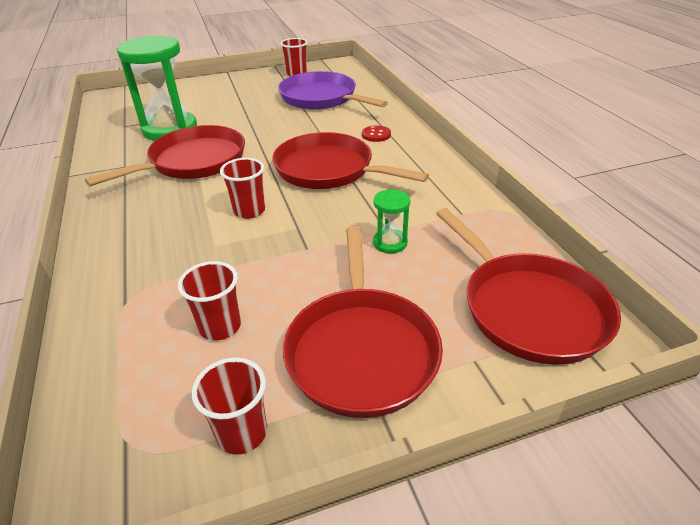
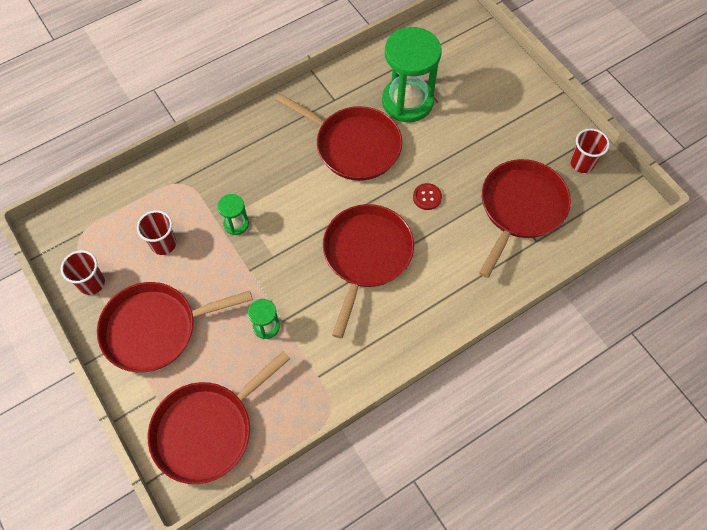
camera: 75 degrees right, 25 degrees up
(233, 252) = (236, 224): none -> green hourglass
(249, 211) = (289, 215): red cup -> none
(321, 98) = (520, 208): purple pan -> red pan
(376, 135) = (446, 281): red button -> red button (427, 197)

